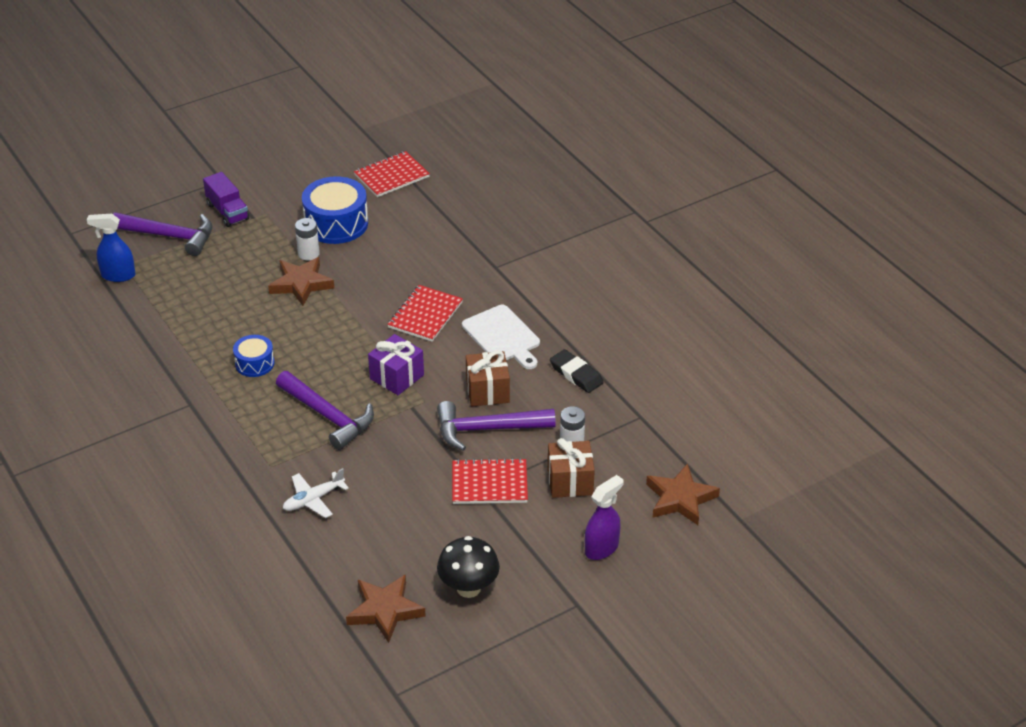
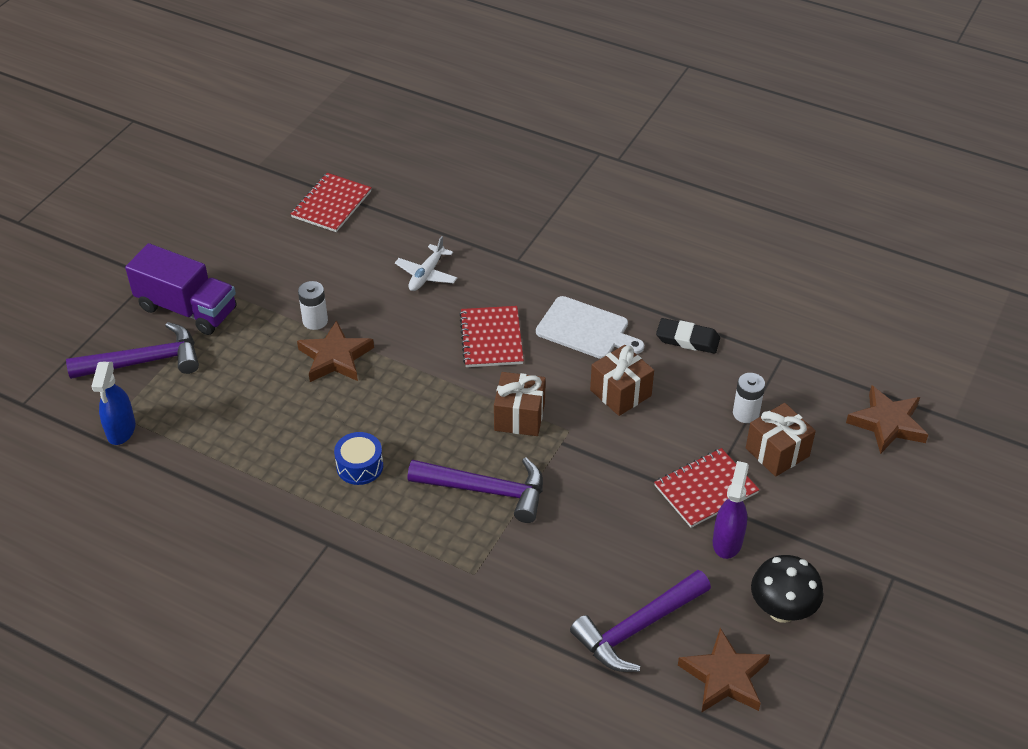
camera: 30 degrees left, 5 degrees up
(118, 275) = (121, 430): blue spray bottle -> blue spray bottle turned 60 degrees counterclockwise
(227, 212) = (187, 309): purple truck -> purple truck, size x1.53
(313, 499) = (549, 590): white plane -> white plane (426, 274)
(336, 223) = (317, 277): blue drum -> none
(397, 377) = (519, 416): purple gift -> brown gift
(487, 429) = (655, 433): purple hammer -> purple hammer (637, 628)
(602, 548) = (864, 507): purple spray bottle -> purple spray bottle (727, 541)

